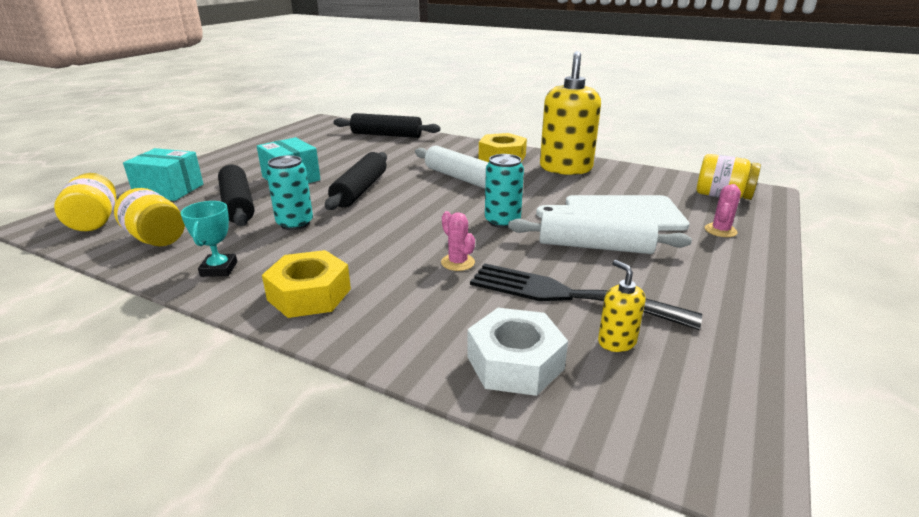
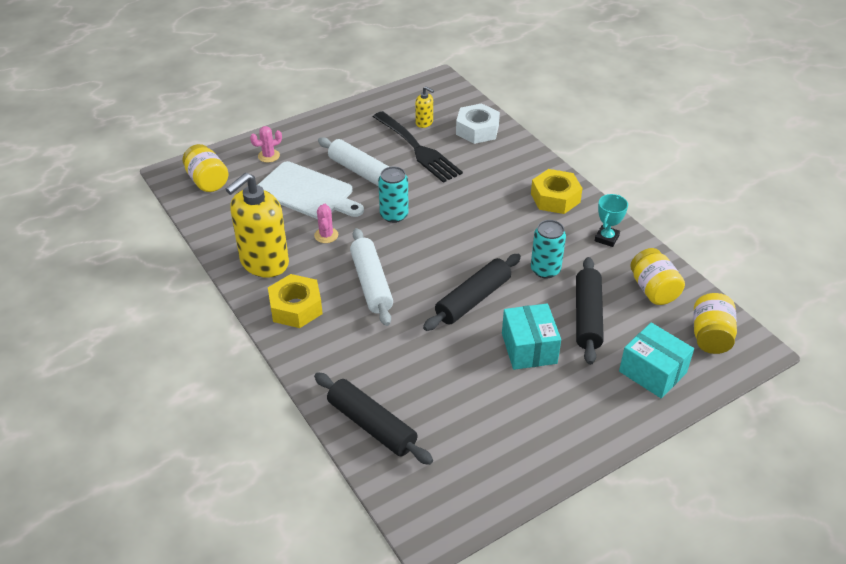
camera: 150 degrees left, 15 degrees up
(458, 262) = (456, 190): pink cactus -> pink cactus (326, 235)
(616, 342) = (424, 123): yellow soap dispenser -> yellow soap dispenser turned 60 degrees counterclockwise

